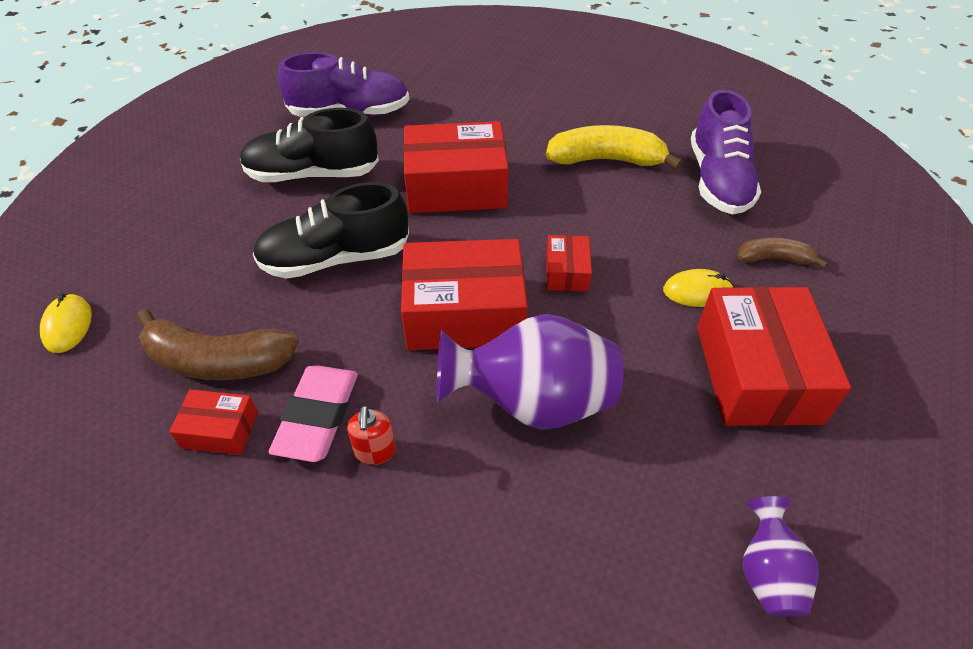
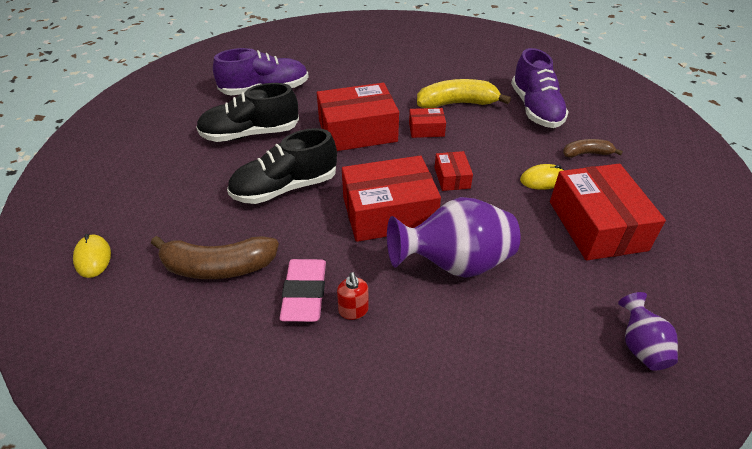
camera: 10 degrees left, 5 degrees down
(220, 430) = (234, 312): red box -> red box (426, 129)

